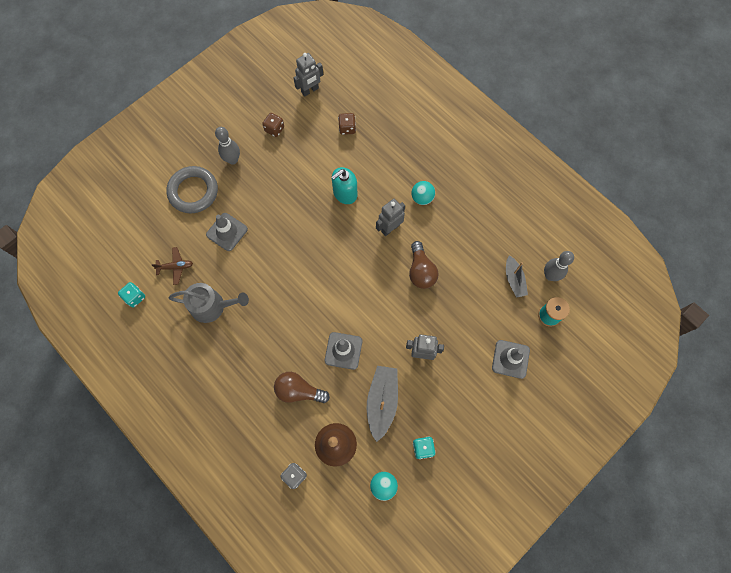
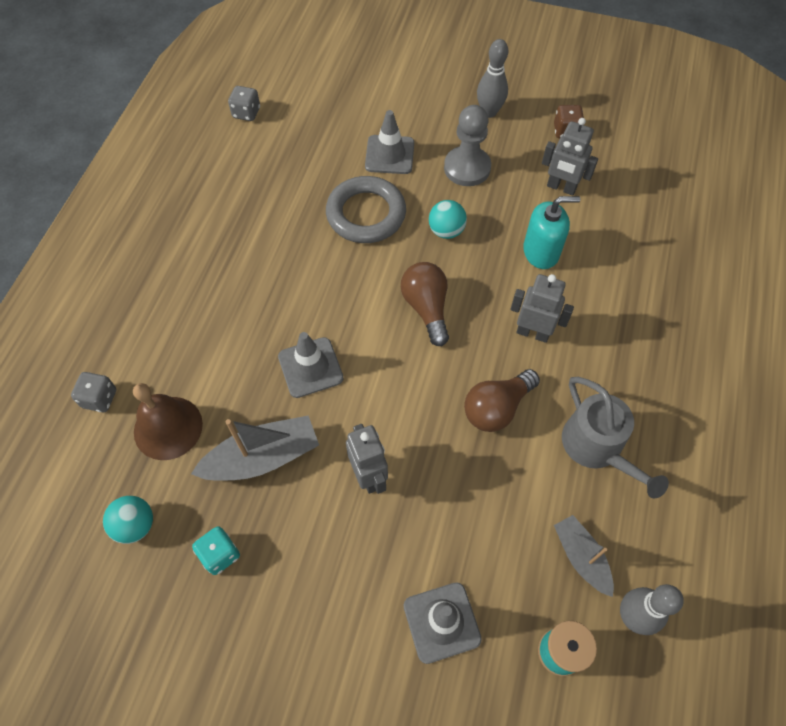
camera: 60 degrees right, 10 degrees down
(135, 297) = (246, 113): turquoise dice -> grey dice
(175, 267) = (309, 130): brown plane -> none
(193, 191) = (417, 97): grey ring -> grey ring (366, 214)
(212, 306) = (281, 190): grey watering can -> grey watering can (597, 447)
(265, 196) = (467, 168): none -> grey pawn
(299, 391) = (222, 342): brown light bulb -> brown light bulb (426, 308)
(310, 90) = (653, 139): grey robot -> grey robot (561, 188)
(345, 193) = (541, 252): turquoise soap dispenser -> turquoise soap dispenser turned 150 degrees clockwise
(347, 128) = (637, 206): brown dice -> none
(422, 198) = (612, 351): turquoise ball -> turquoise ball (446, 231)
(514, 280) = (581, 557): grey boat -> grey boat turned 105 degrees clockwise

